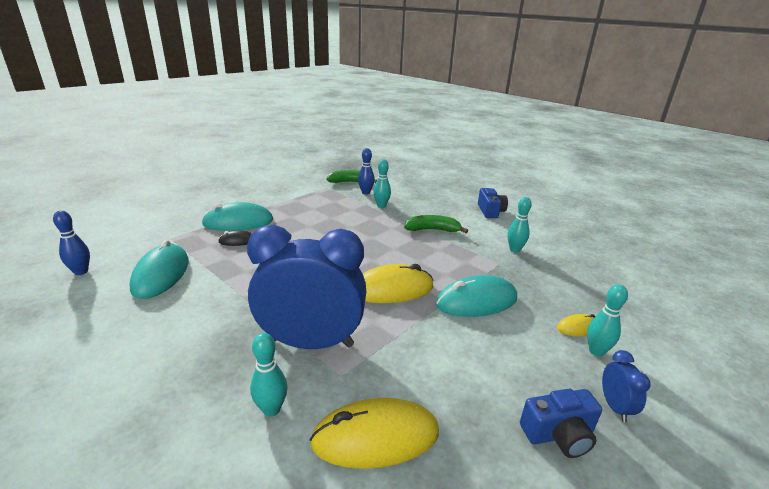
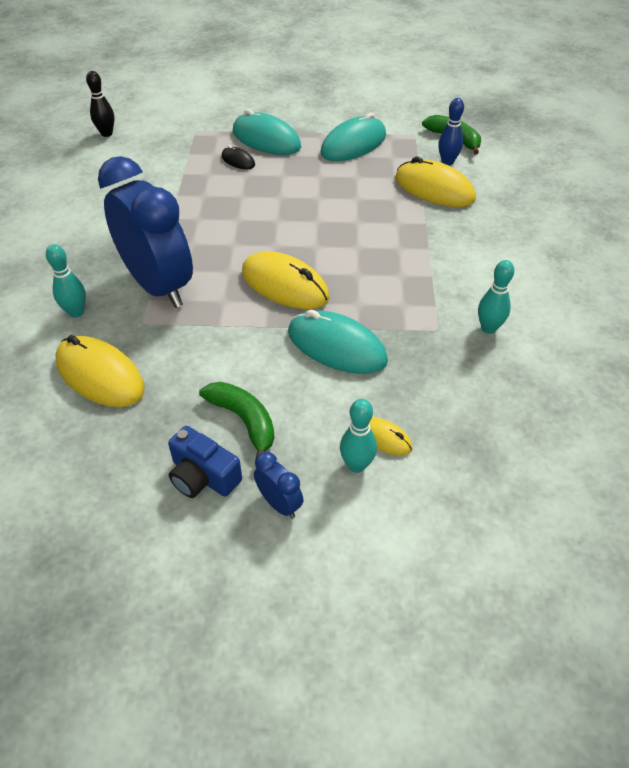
camera: 50 degrees right, 20 degrees up
(81, 271) = (106, 134): blue bowling pin -> black bowling pin
(161, 274) = (147, 165): turquoise mouse -> turquoise mouse (353, 144)
(381, 206) = (434, 189): turquoise bowling pin -> yellow mouse
(432, 230) = (437, 250): green banana -> green banana (244, 421)
(490, 211) = (562, 267): blue camera -> none
(614, 407) = (279, 504): blue clock -> blue clock turned 90 degrees counterclockwise

